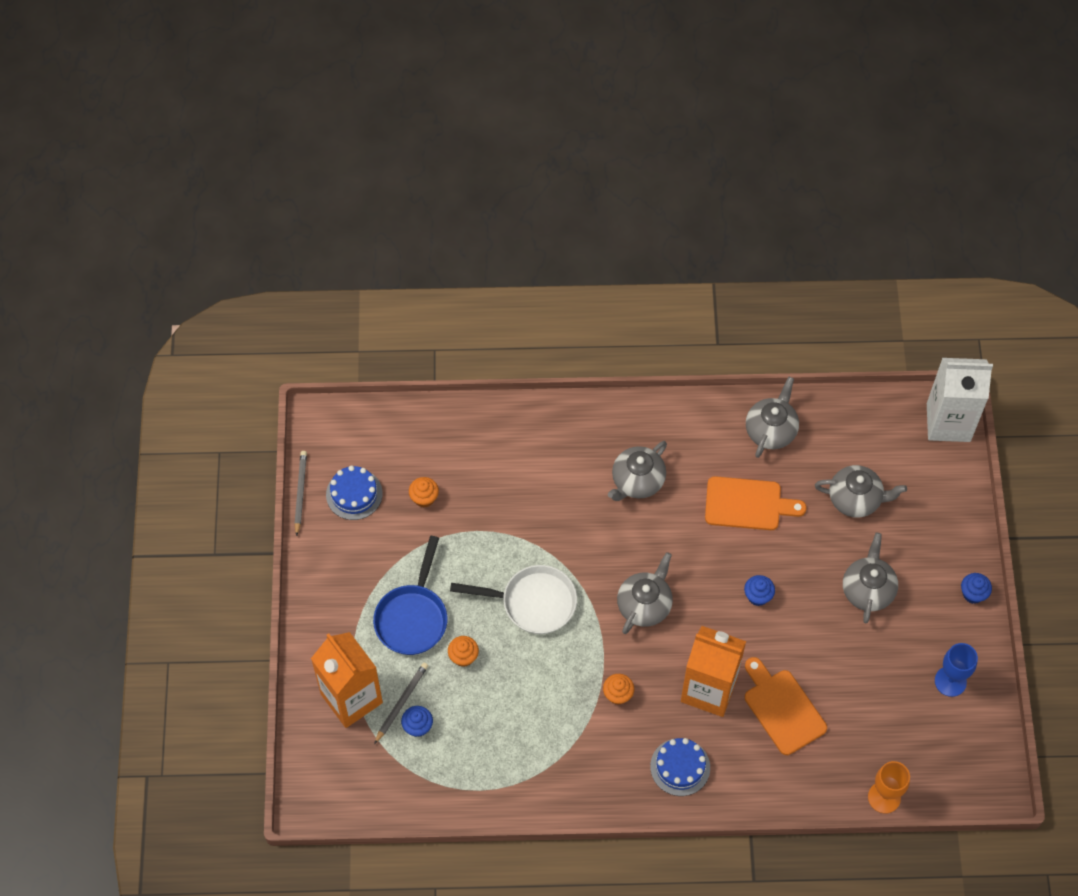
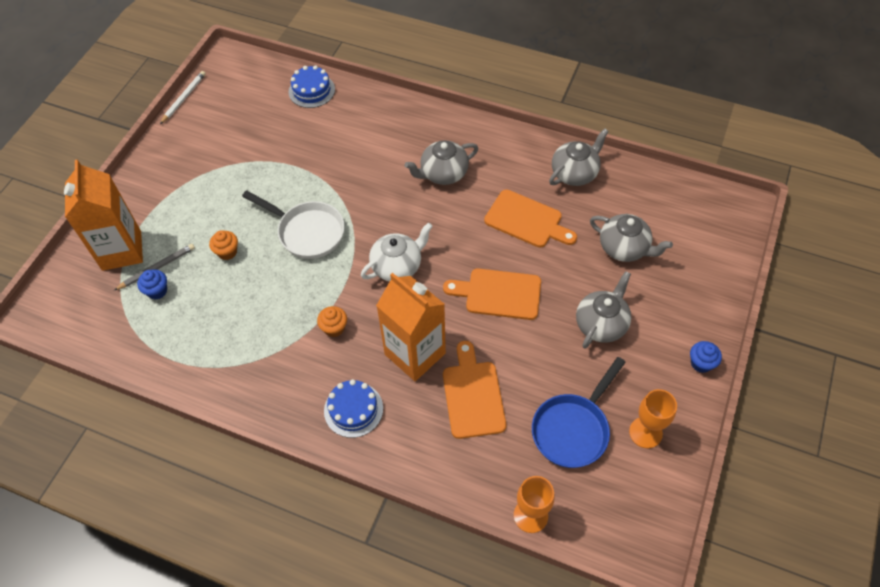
camera: 25 degrees right, 5 degrees down
(300, 493) = (184, 98): grey pencil -> white pencil
(354, 494) = (221, 111): blue cake -> blue cake (311, 90)
(413, 617) = (207, 209): blue pan -> blue pan (573, 429)
(424, 498) = (270, 131): orange cupcake -> none
(644, 605) = (397, 266): grey teapot -> white teapot
(758, 596) = (498, 294): blue cupcake -> orange cutting board
(948, 422) = (736, 217): white carton -> none
(950, 681) = (645, 432): blue goblet -> orange goblet

